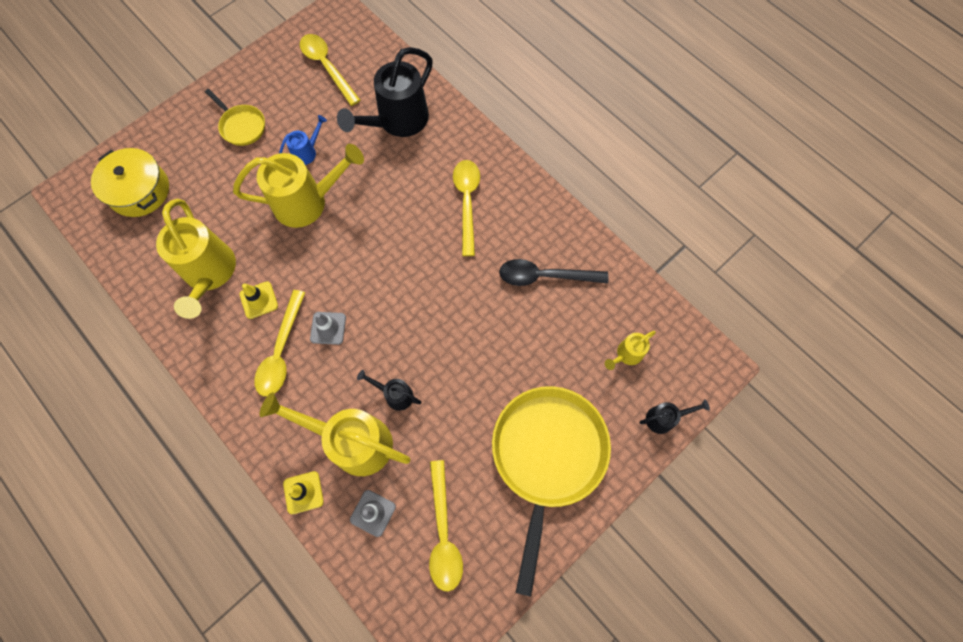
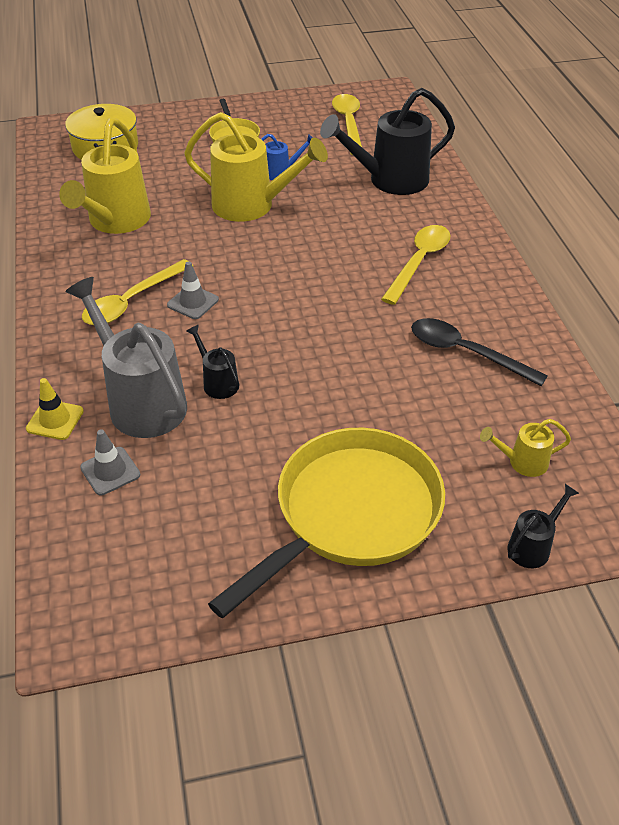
camera: 30 degrees right, 25 degrees down
(259, 300) = (144, 256): yellow traffic cone -> none
(353, 441) = (141, 401): yellow watering can -> grey watering can
(443, 533) = (172, 527): yellow spoon -> none
(664, 418) = (533, 546): black watering can -> black watering can turned 60 degrees counterclockwise

